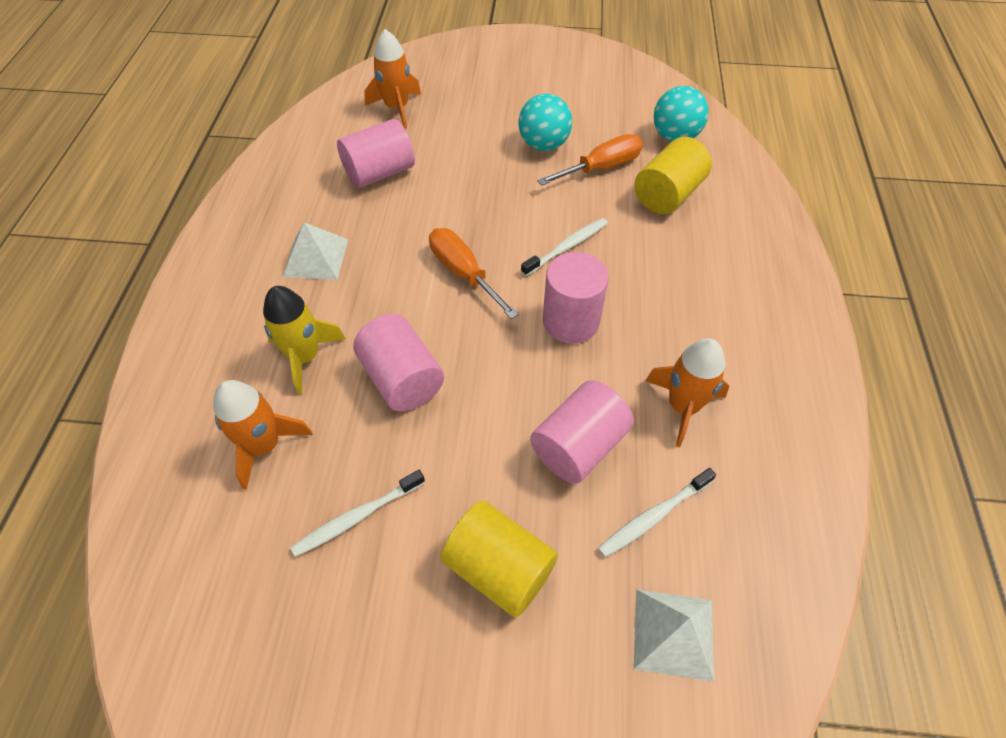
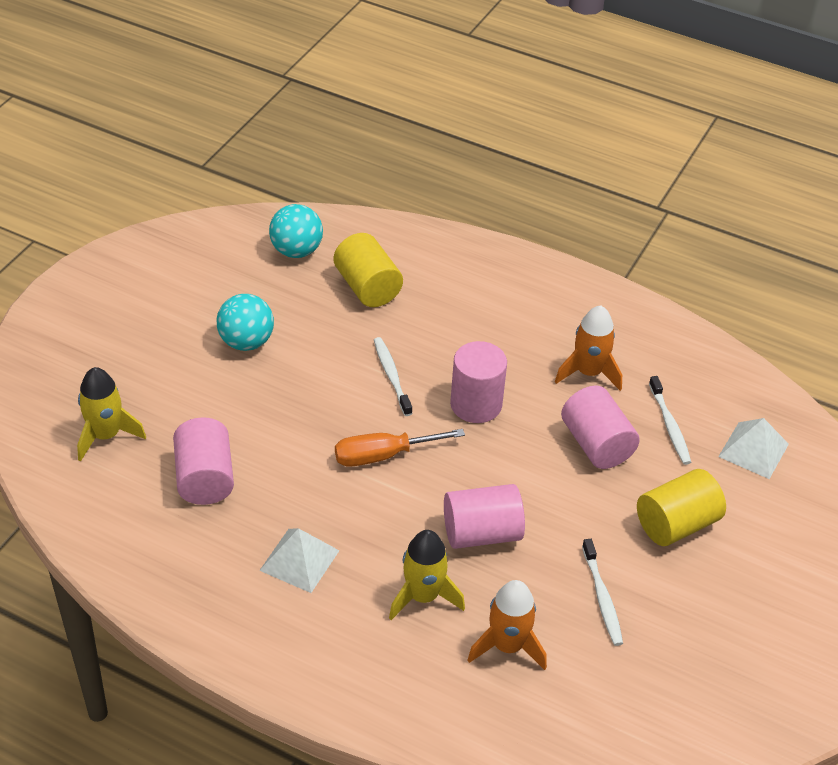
camera: 70 degrees left, 10 degrees down
(397, 108) = (106, 435): orange rocket -> yellow rocket
(601, 168) = (305, 315): orange screwdriver -> none

